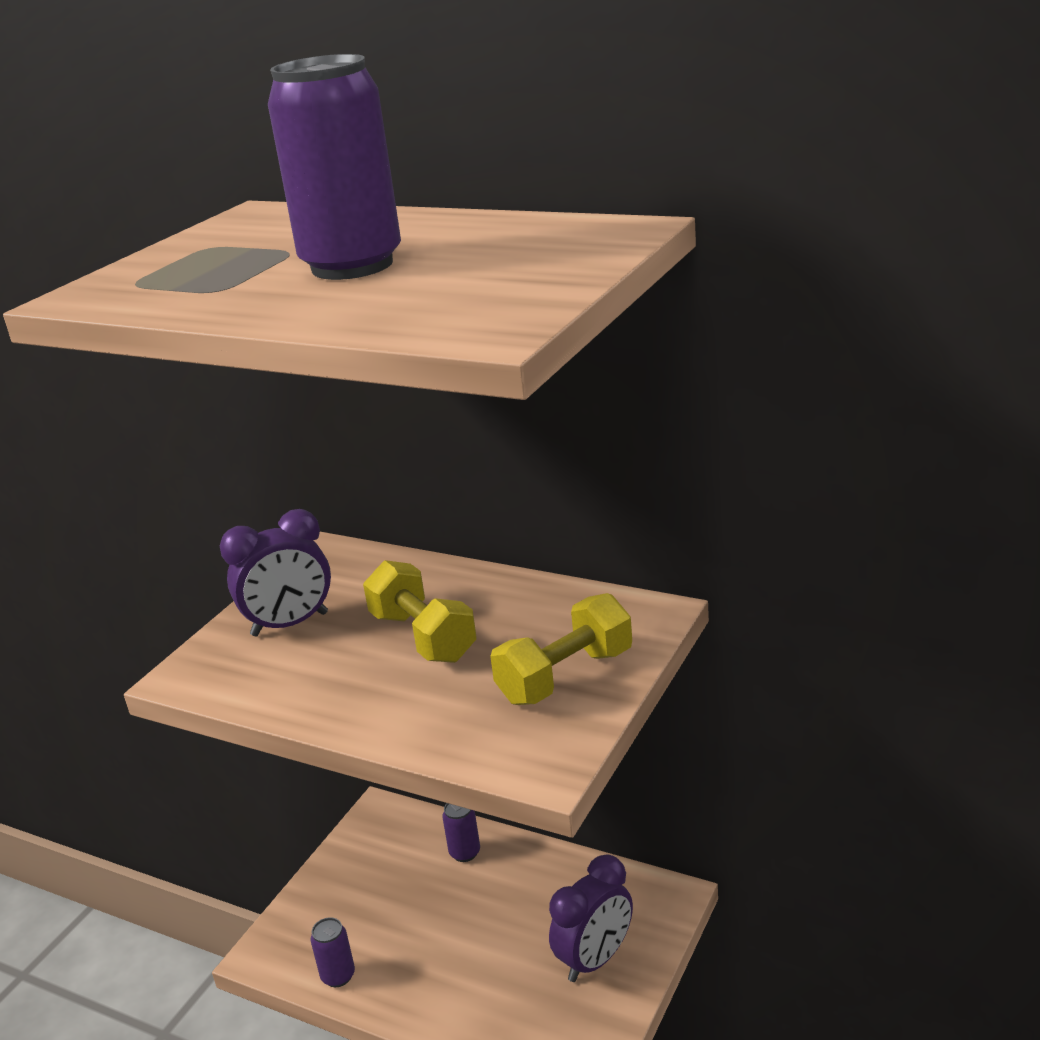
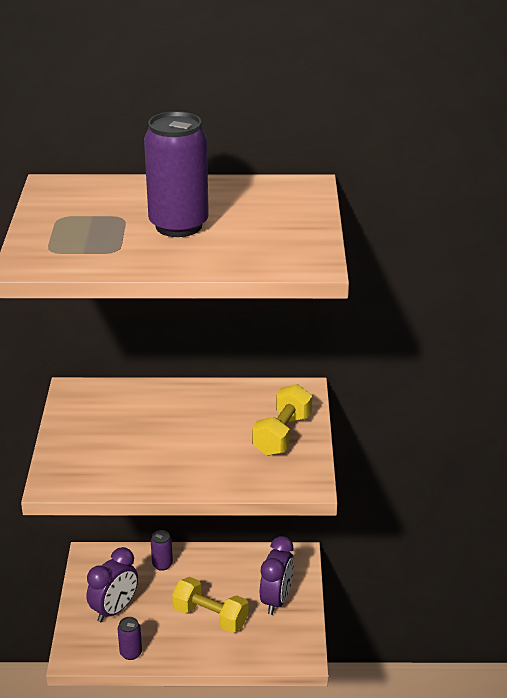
camera: 30 degrees left, 5 degrees up
(290, 624) = (92, 439): purple clock -> purple clock (114, 610)
(423, 637) = (183, 430): yellow dumbbell -> yellow dumbbell (210, 617)

